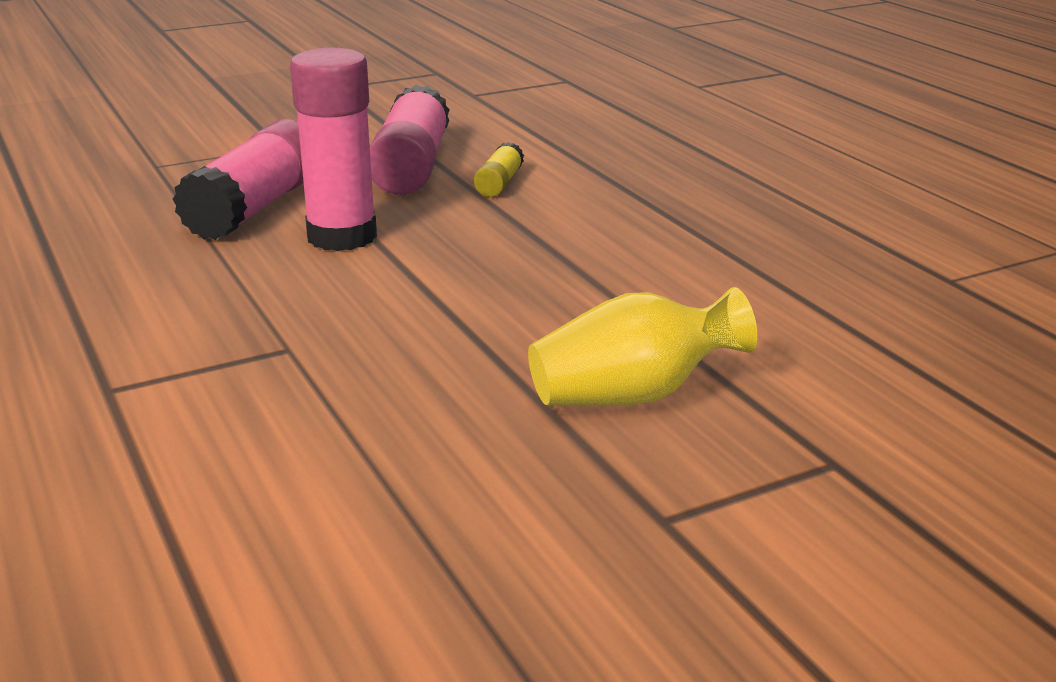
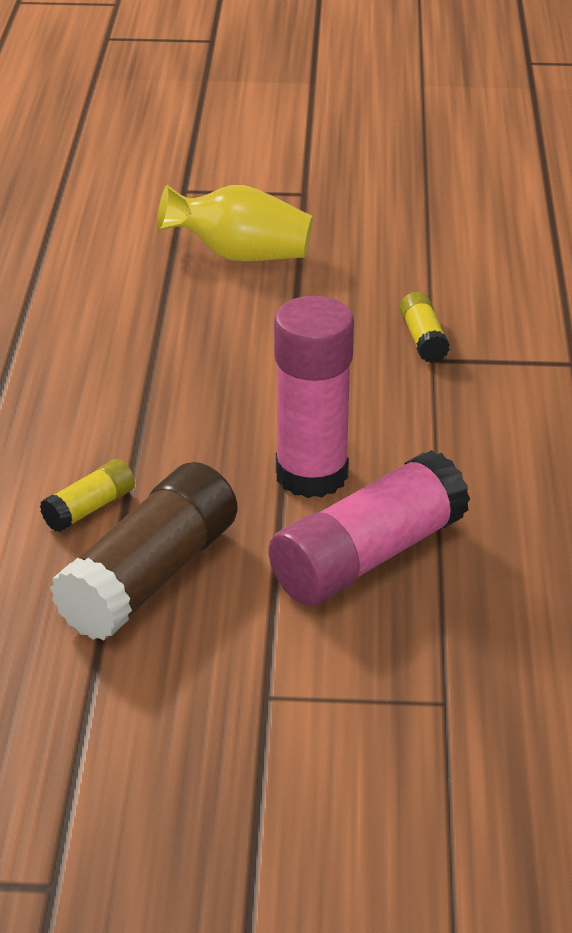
camera: 150 degrees left, 10 degrees up
(313, 364) = (423, 339): none -> yellow glue stick
(411, 167) = (150, 577): pink glue stick -> brown glue stick

